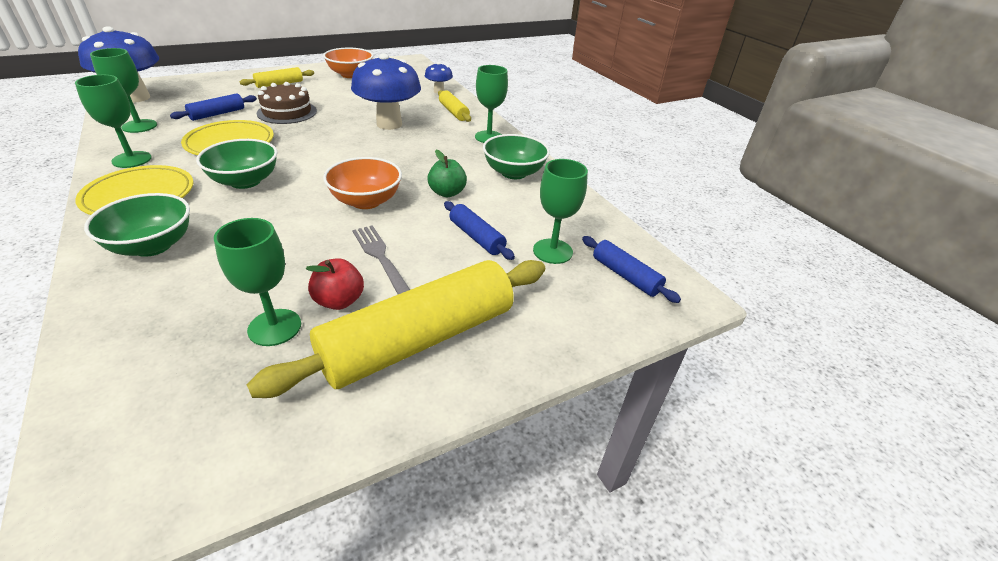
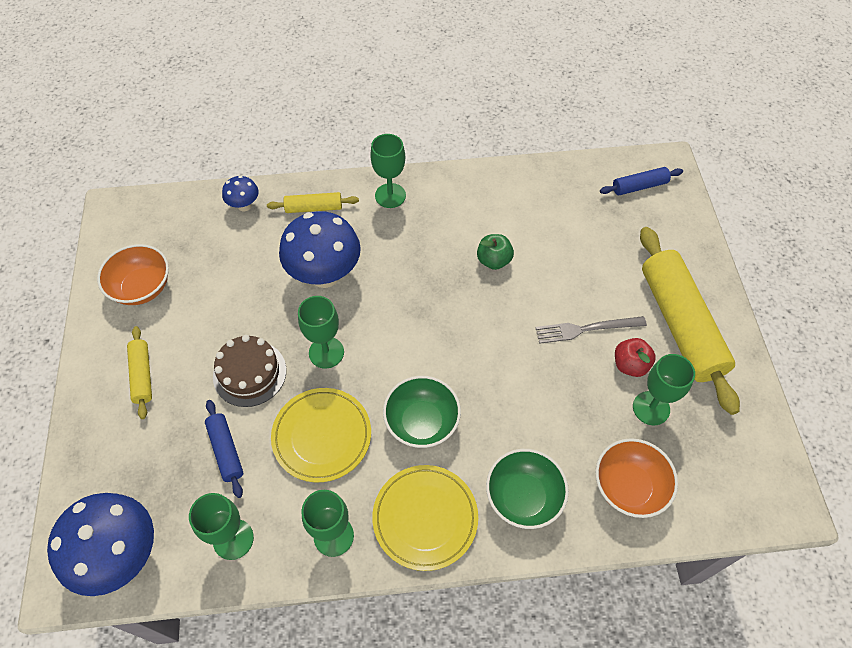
camera: 65 degrees left, 20 degrees up
(366, 201) = (491, 325): orange bowl -> orange bowl (628, 487)
(476, 237) = (569, 259): blue rolling pin -> none
(514, 173) = (472, 200): green bowl -> none
(552, 251) = (600, 217): green goblet -> green goblet (326, 352)

